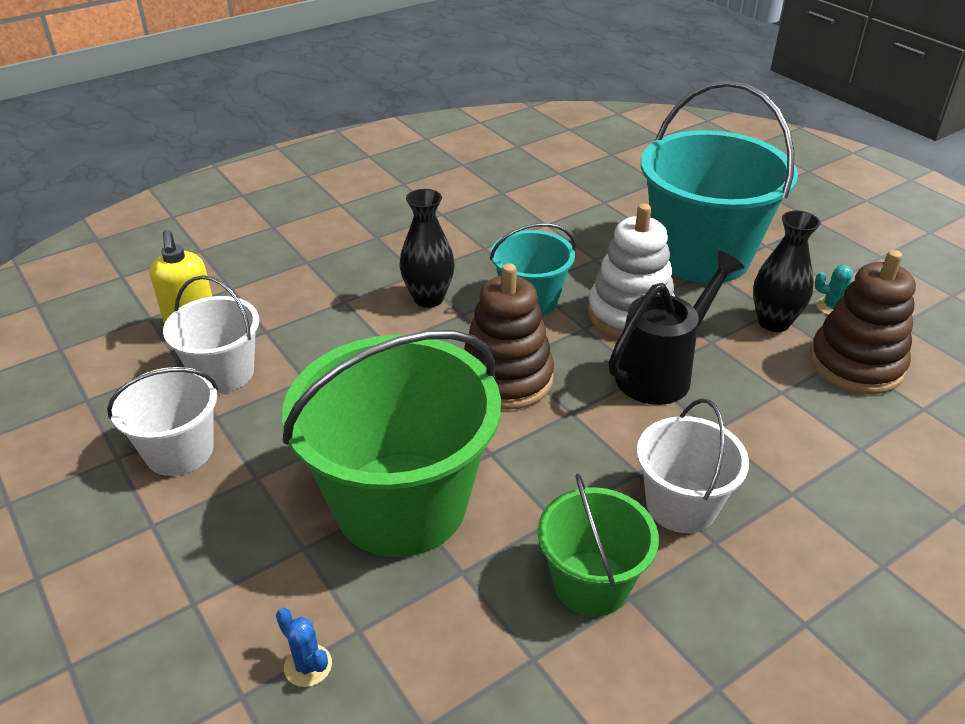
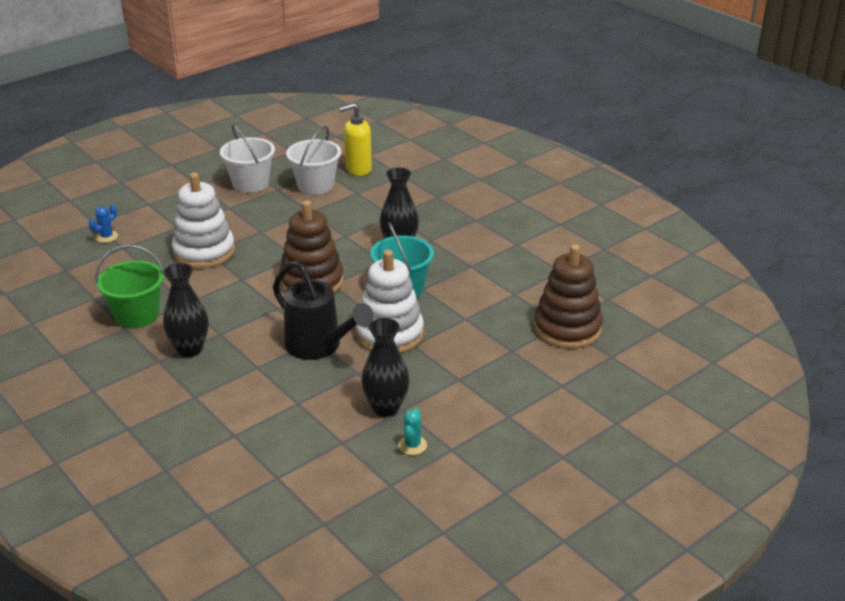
camera: 85 degrees right, 5 degrees down
(401, 503) = (204, 252): green bucket -> white stacking toy
(681, 505) = (190, 349): white bucket -> black vase
(701, 255) = (482, 375): turquoise bucket -> none
(856, 364) = (332, 447): brown stacking toy -> brown stacking toy (567, 328)

